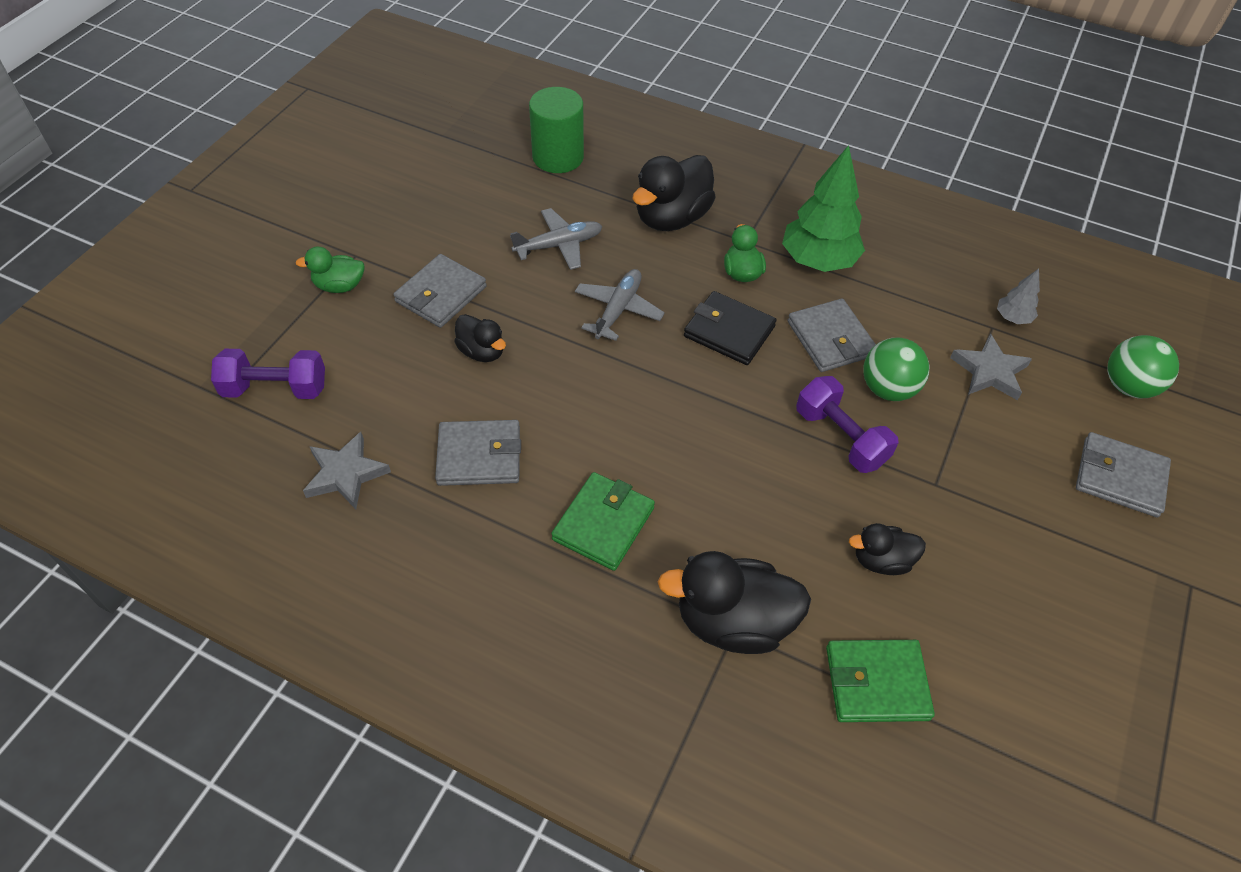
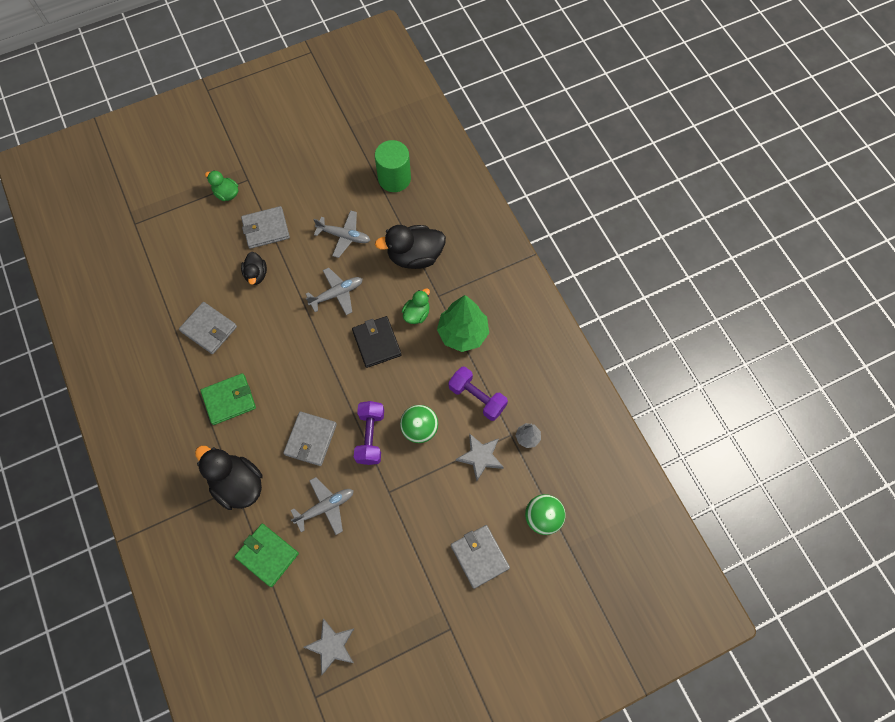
camera: 40 degrees right, 15 degrees up
(275, 388) = (157, 234): purple dumbbell -> purple dumbbell (477, 397)
(346, 474) = (151, 299): grey star -> grey star (331, 646)
(830, 339) = (421, 382): grey wallet -> grey wallet (311, 439)
(881, 560) = (325, 507): black duck -> grey plane

